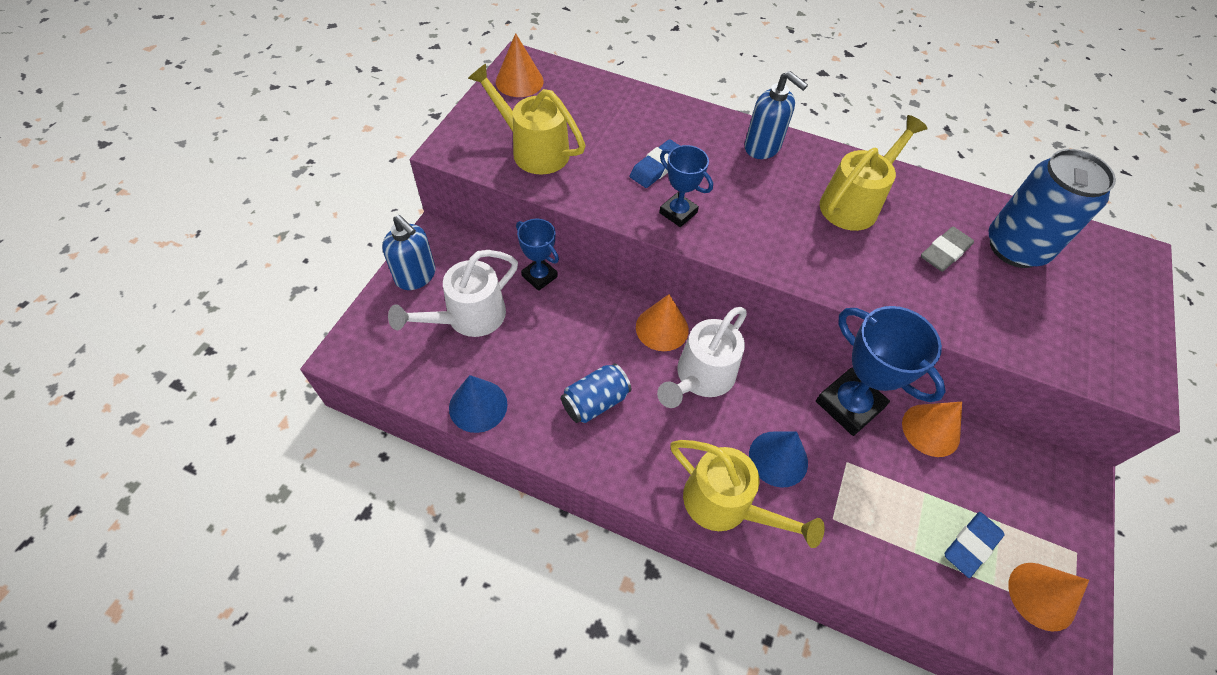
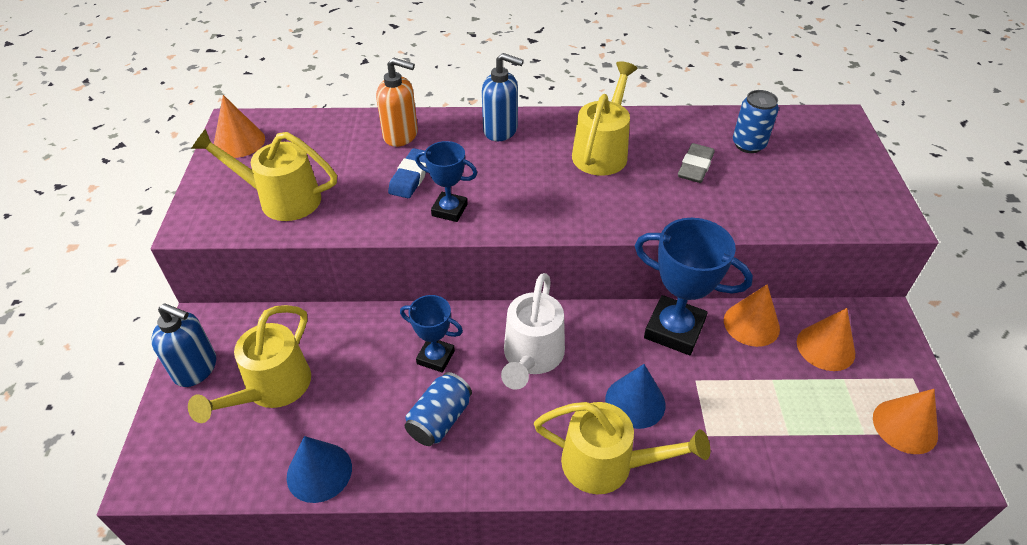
camera: 20 degrees left, 10 degrees down
(467, 318) = (271, 389): white watering can -> yellow watering can
(539, 276) = (331, 322): blue trophy -> blue trophy (435, 357)
(662, 328) = (474, 326): orange cone -> orange cone (825, 347)
(665, 121) = (401, 135): none -> orange soap dispenser
(971, 545) = (830, 408): blue eraser -> none
(1015, 248) = (748, 144): blue can -> blue can, size x0.58

